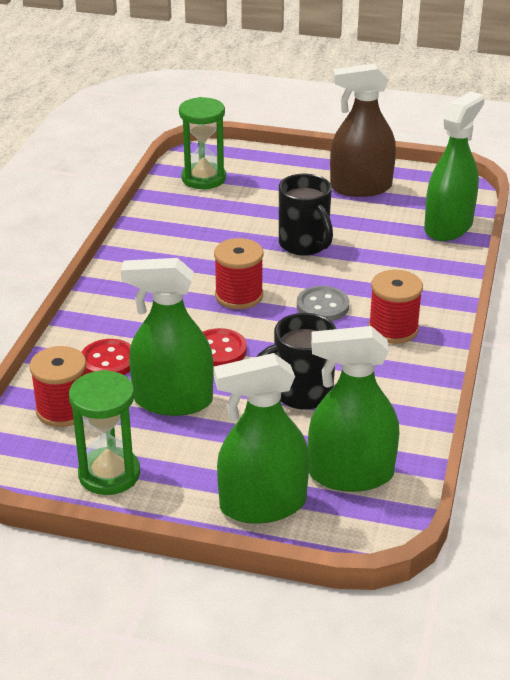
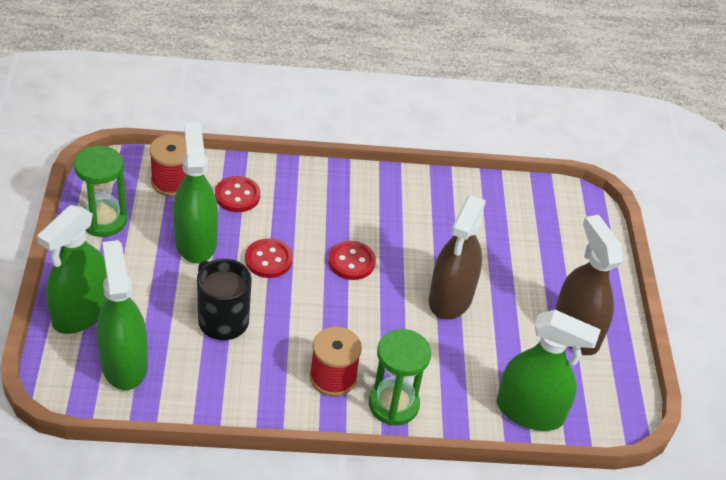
camera: 70 degrees right, 10 degrees up
(203, 178) = (537, 210): green hourglass -> green hourglass (393, 404)
(239, 296) = (351, 262): red spool -> red button
(262, 505) = (81, 312): green spray bottle -> green spray bottle turned 120 degrees counterclockwise
(304, 245) = (450, 298): black mug -> brown spray bottle
(322, 306) = (353, 322): grey button -> none

